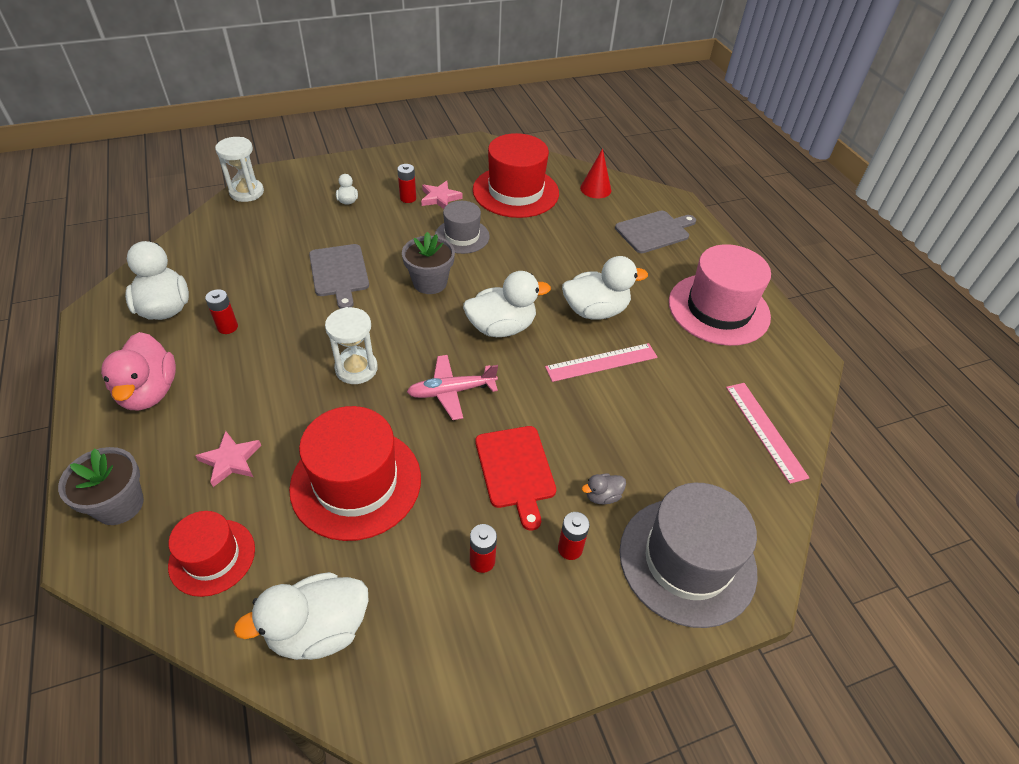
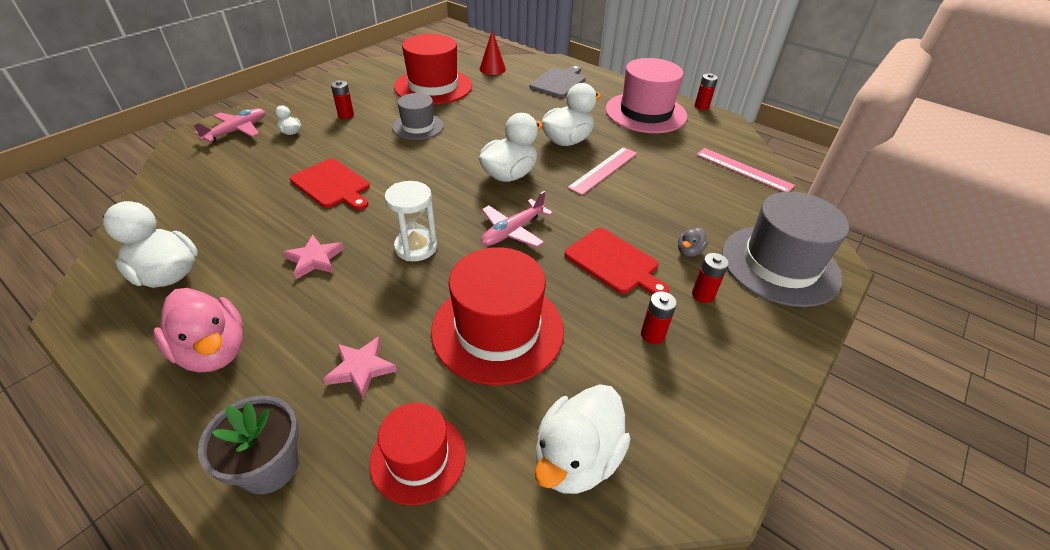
camera: 30 degrees left, 5 degrees down
(227, 327) = (255, 264): red battery -> red battery (701, 106)
(247, 192) = (177, 155): white hourglass -> none
(307, 183) = (237, 131): none -> pink plane
(339, 273) = (332, 185): grey cutting board -> red cutting board
(430, 282) = (421, 165): grey flower pot -> none
(440, 198) = (374, 107): pink star -> pink star (315, 259)

